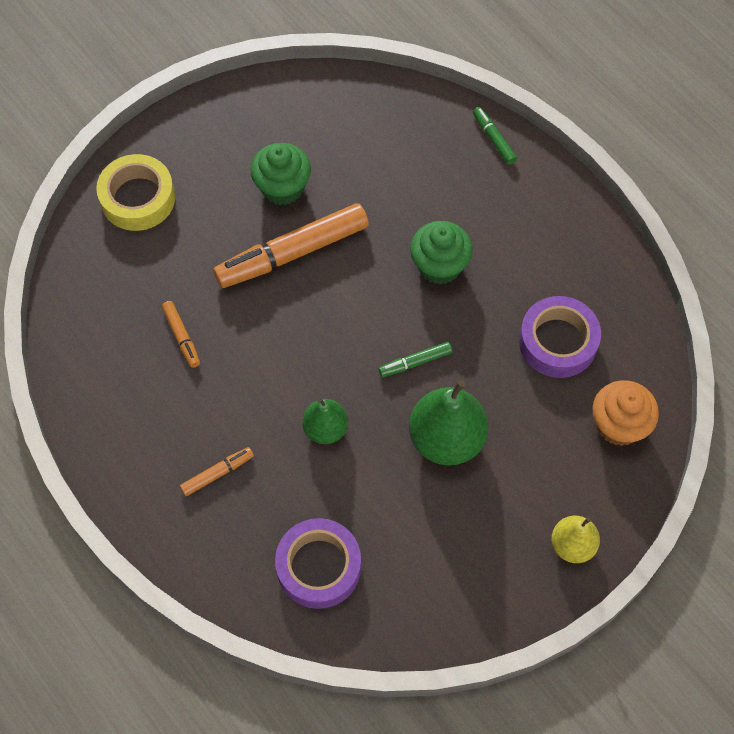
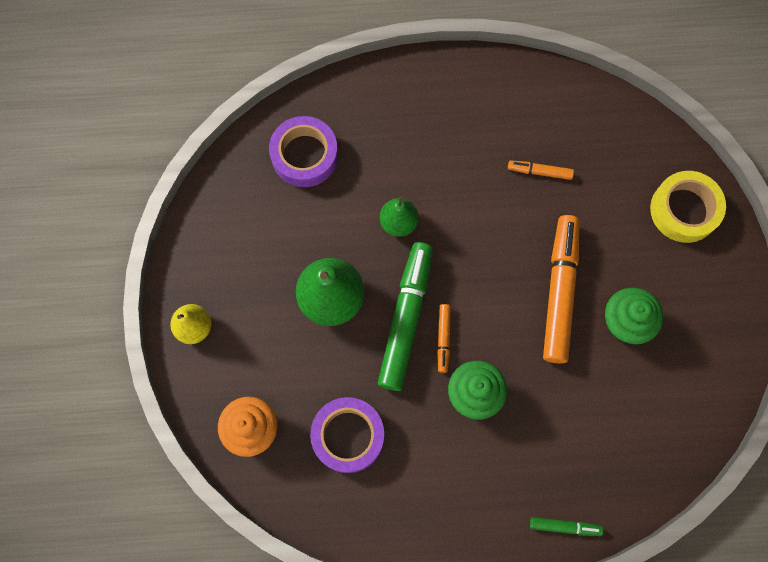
camera: 125 degrees right, 10 degrees up
(217, 473) = (416, 133): orange marker -> orange marker (443, 339)
(415, 362) = (406, 318): green marker -> green marker, size x2.21

